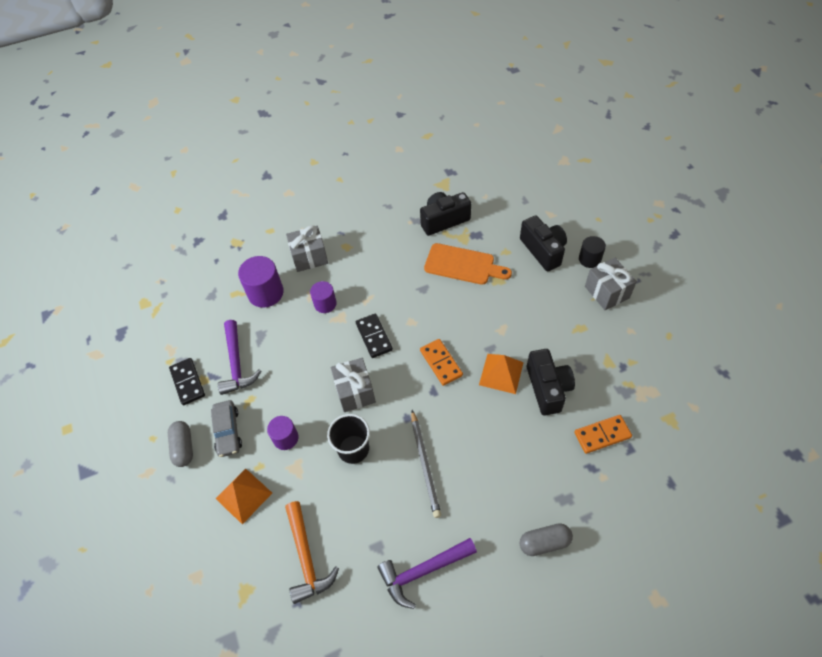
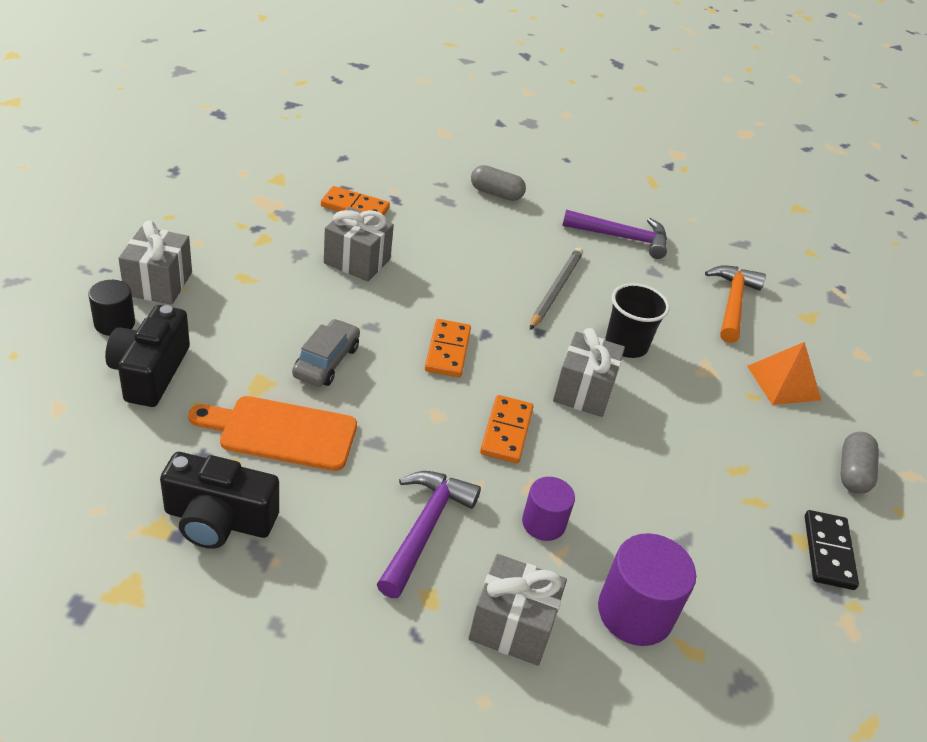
camera: 155 degrees left, 15 degrees down
(228, 431) = (782, 453): grey car -> grey car (326, 361)
(236, 363) = (738, 529): purple hammer -> purple hammer (424, 529)
(285, 438) = (705, 401): purple cylinder -> none
(374, 337) = (506, 431): black domino -> orange domino
(463, 265) = (281, 432): orange cutting board -> orange cutting board turned 45 degrees counterclockwise
(501, 373) = (389, 300): orange pyramid -> none
(547, 388) = (357, 261): black camera -> grey gift

